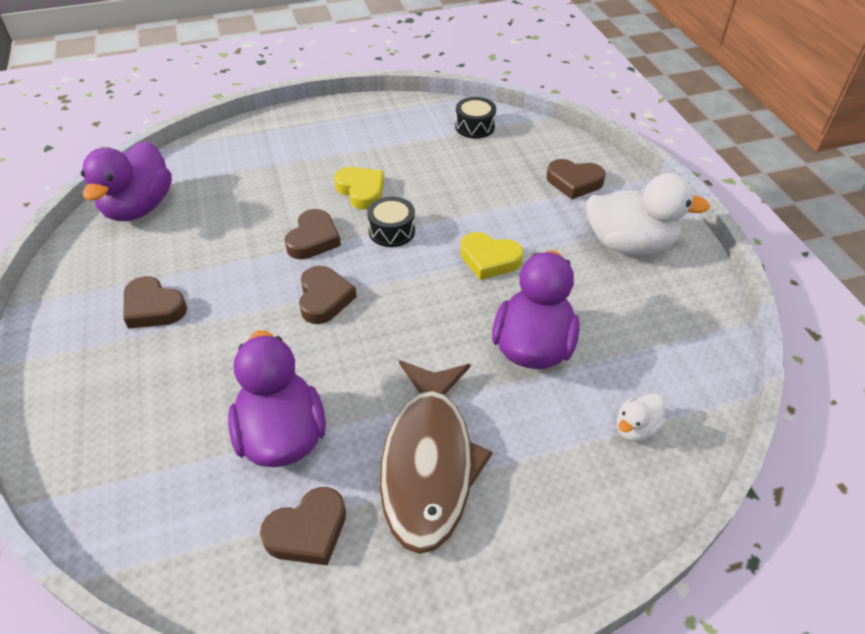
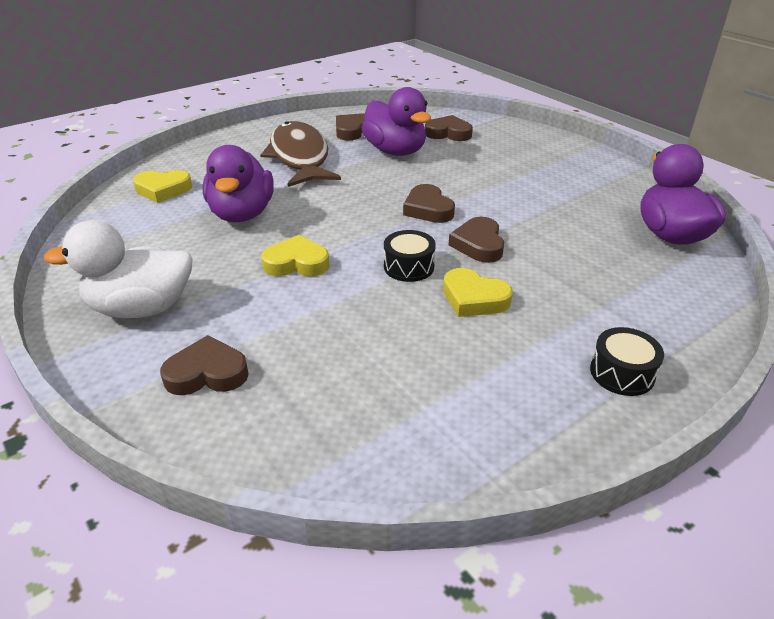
camera: 160 degrees right, 10 degrees down
(153, 307) = (549, 181): brown heart -> brown heart (448, 133)
(475, 127) = (384, 439): black drum -> black drum (622, 373)
(636, 429) = (163, 190): white duck -> yellow heart

